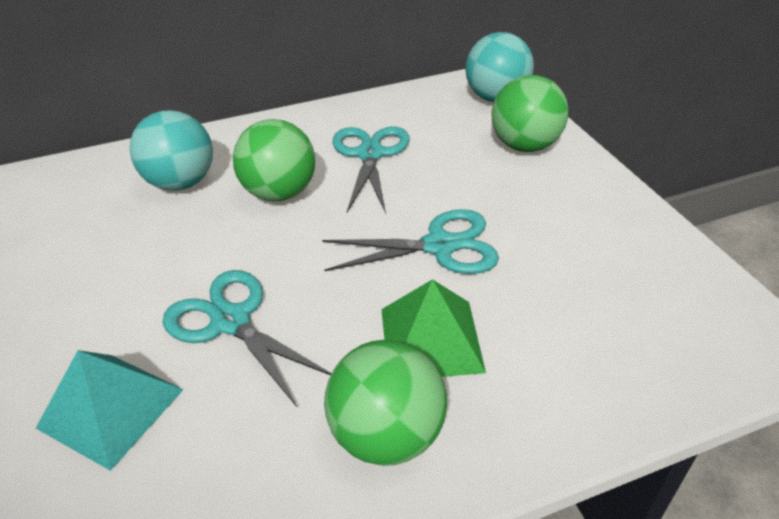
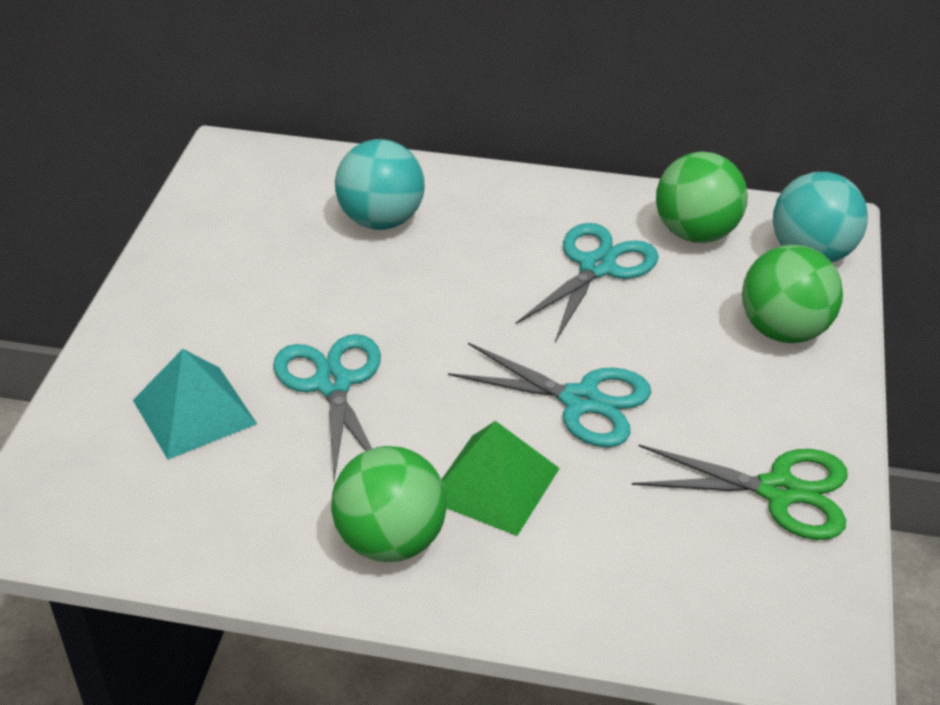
camera: 30 degrees right, 0 degrees up
(280, 193) = (468, 273): green ball -> green ball (696, 233)
(626, 246) = (779, 491): none -> green scissors

